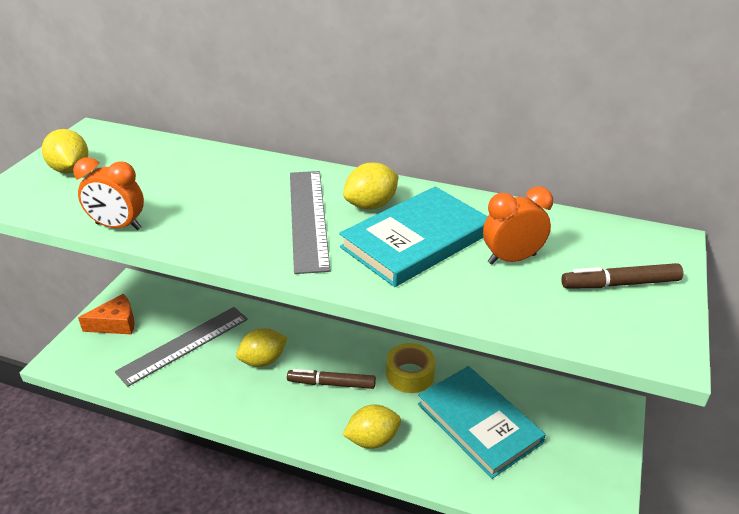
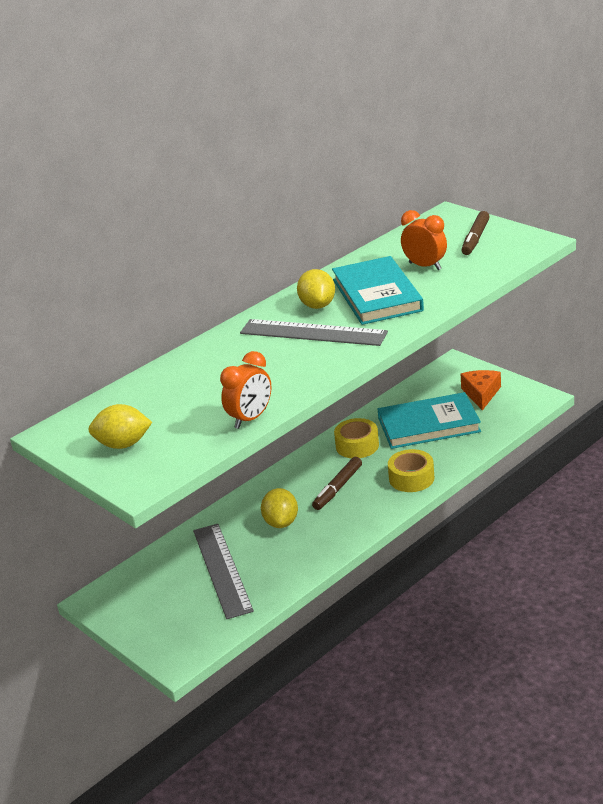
camera: 60 degrees left, 5 degrees down
(116, 323) = (151, 615): orange cheese -> orange cheese (481, 394)
(372, 439) = (411, 478): yellow lemon -> yellow tape
(512, 259) = (425, 266): orange clock -> orange clock turned 120 degrees clockwise

